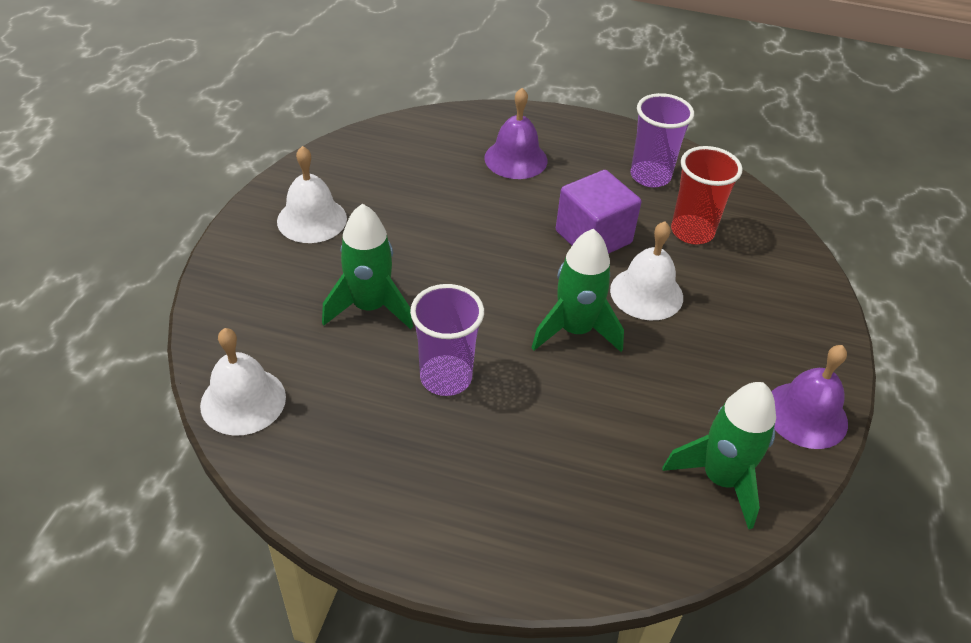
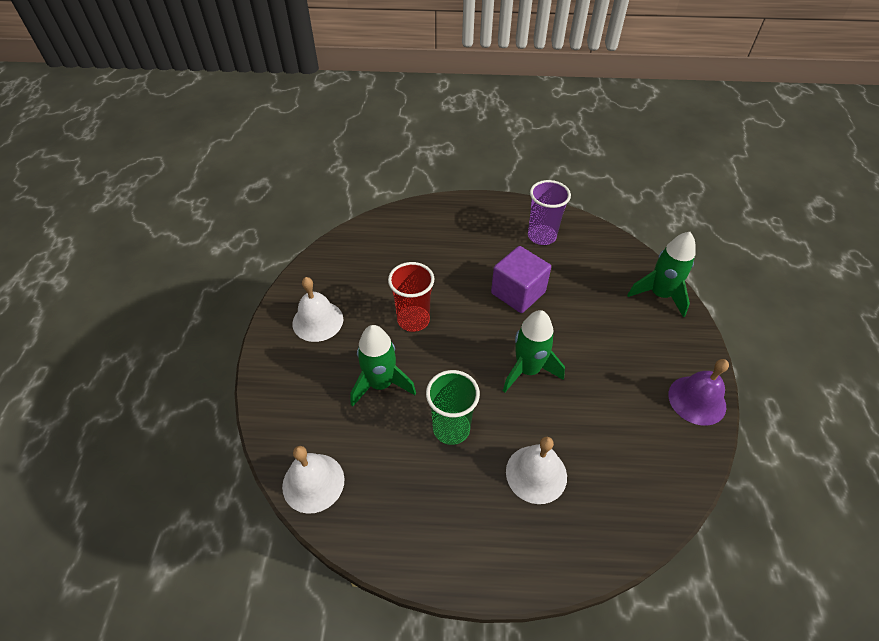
camera: 10 degrees left, 5 degrees up
(446, 377) = (451, 428): purple cup -> green cup
(516, 159) = (447, 241): purple bell -> none
(646, 293) = (566, 329): white bell -> white bell (536, 474)
(692, 231) = (582, 274): red cup -> red cup (413, 320)
(720, 479) = (657, 463): green rocket -> green rocket (659, 295)

